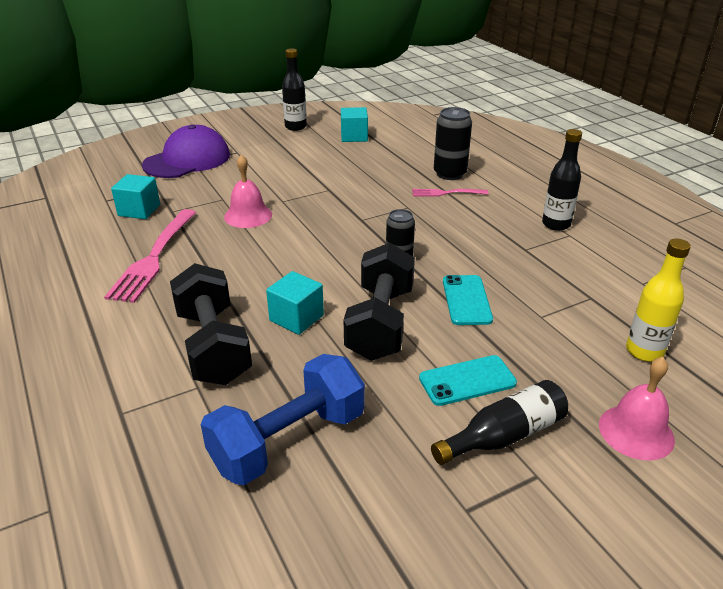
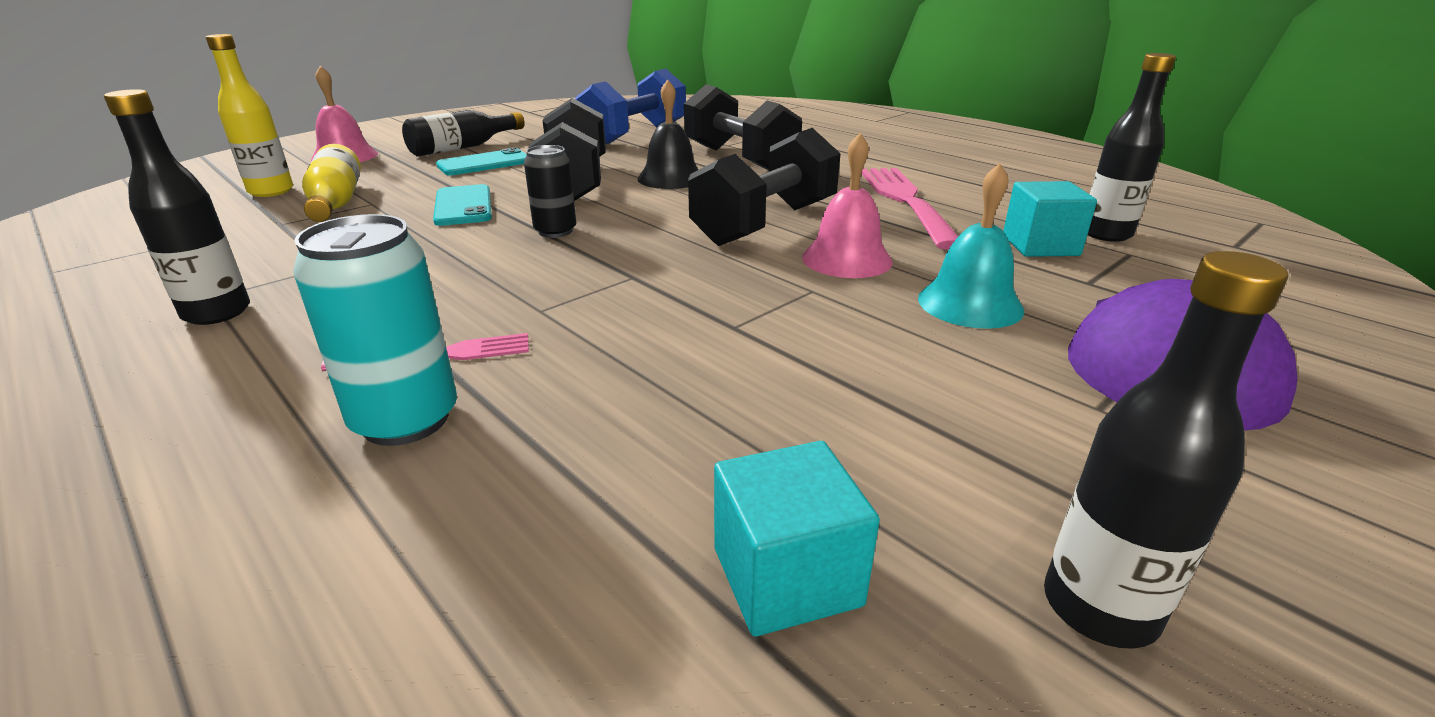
camera: 165 degrees right, 5 degrees down
(90, 213) = (1106, 234): none -> black bottle
(224, 186) = (970, 304): none -> turquoise bell
(266, 249) = (765, 223): none -> black dumbbell
(296, 318) = (671, 178): turquoise cube -> black bell
(450, 174) = (405, 420): black can -> turquoise can
(570, 321) = (336, 203): none -> yellow bottle

